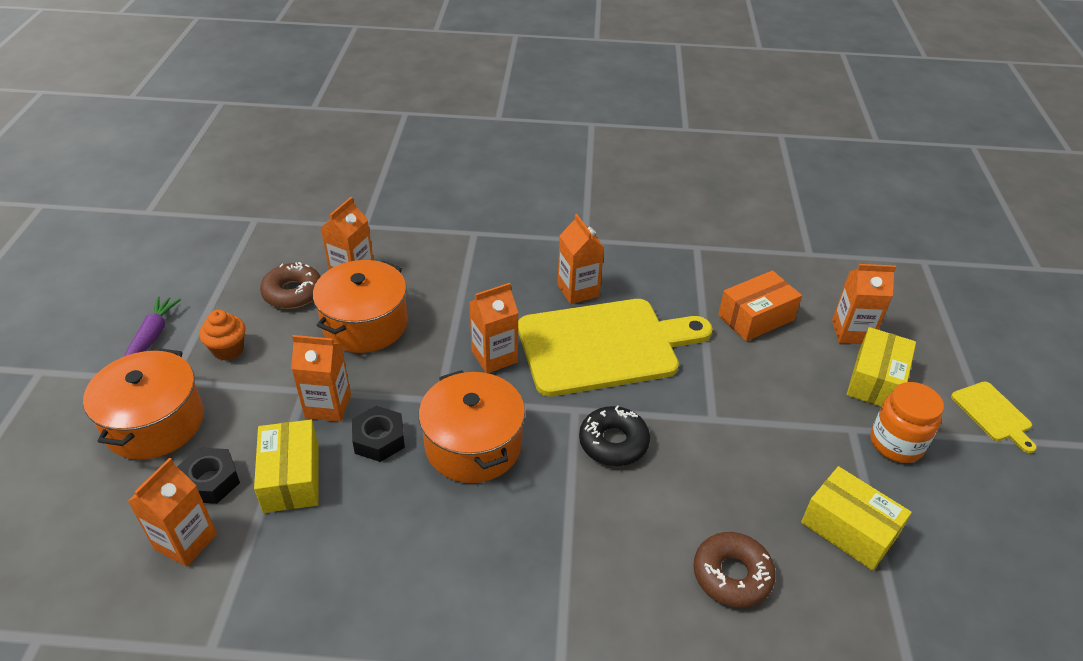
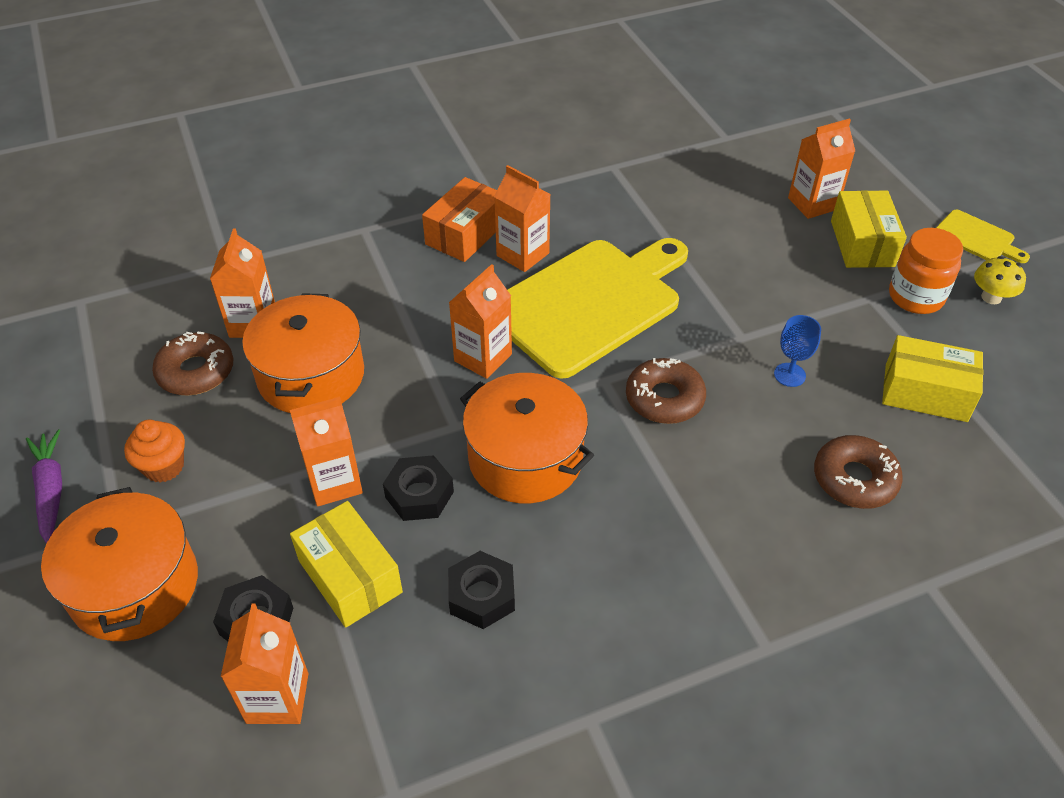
camera: 25 degrees left, 5 degrees up
(370, 533) = (482, 595): none -> black nut
(613, 442) = (664, 398): black donut -> brown donut
(733, 465) = (789, 375): none -> blue goblet
(756, 317) = (717, 220): orange box -> orange box (465, 233)
(972, 471) = (991, 297): none -> yellow mushroom

